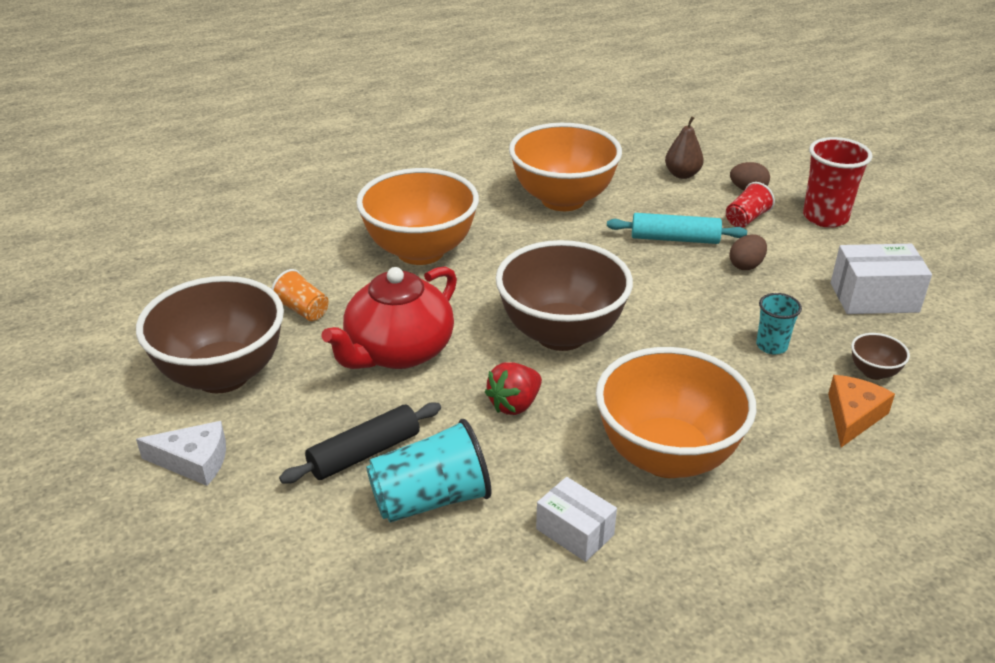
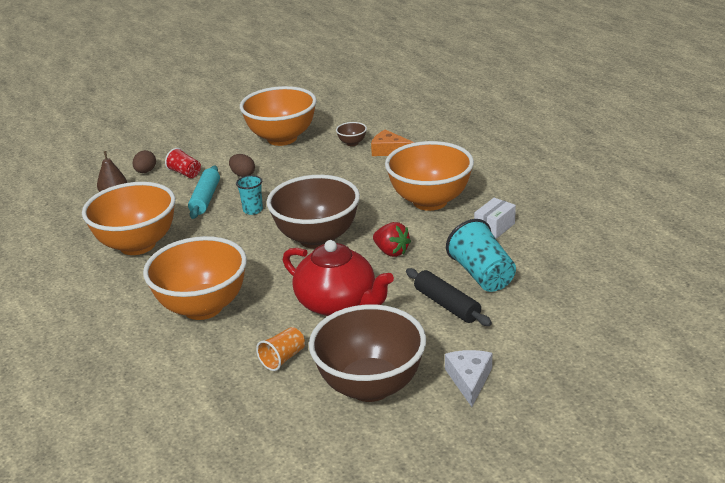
camera: 90 degrees left, 5 degrees down
(771, 346) = (329, 169): turquoise cup -> turquoise cup (253, 210)
(825, 217) = (189, 147): red cup -> none
(874, 297) = (282, 138): white box -> orange bowl

